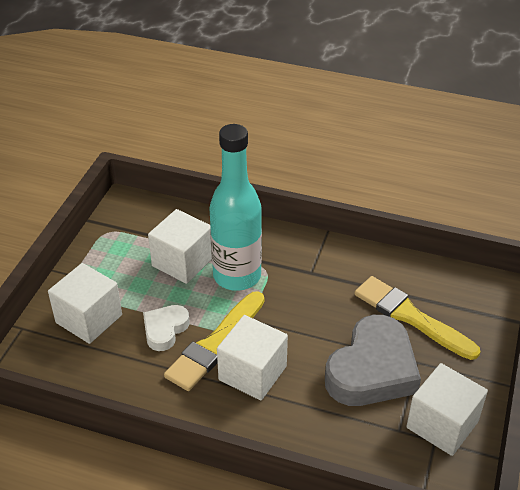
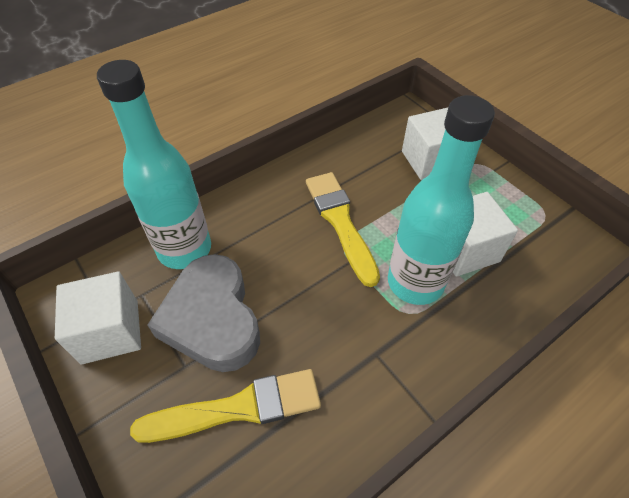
camera: 125 degrees right, 10 degrees up
(165, 330) = (383, 199): white heart -> none
(252, 373) = (289, 230): white cube -> none
(335, 432) = (184, 249): none -> turquoise bottle

